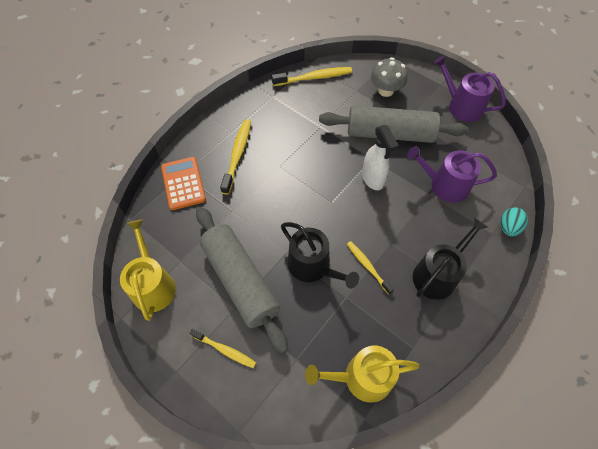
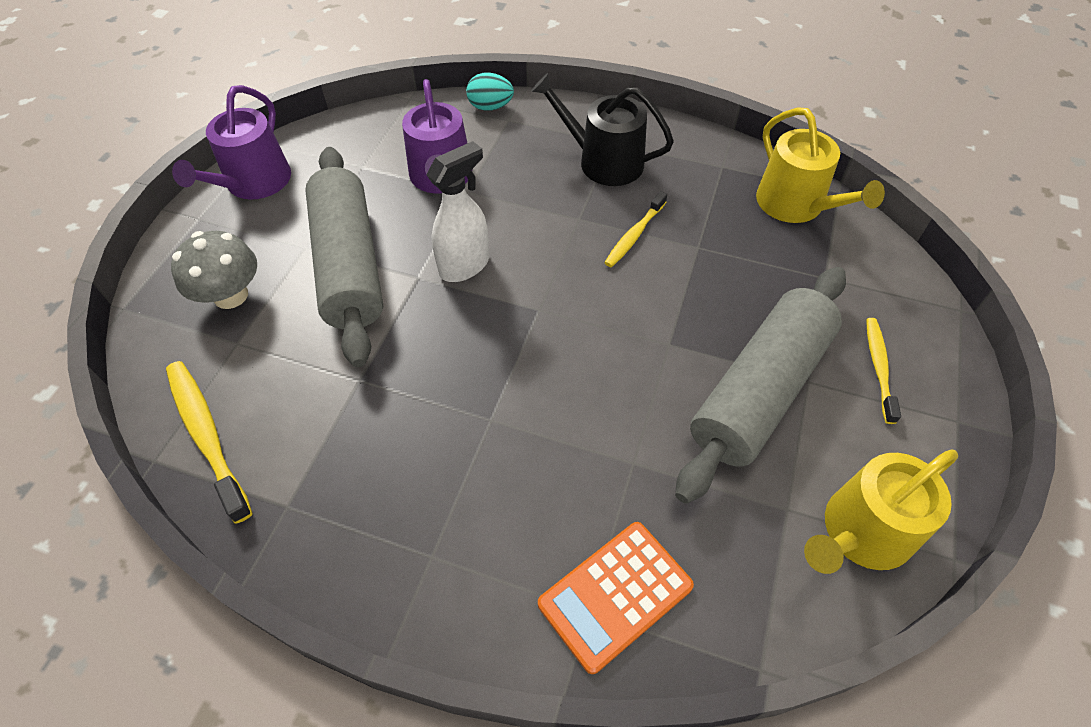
camera: 110 degrees left, 5 degrees down
(237, 155) = (492, 511): yellow toothbrush -> none
(313, 266) = (674, 300): black watering can -> none

